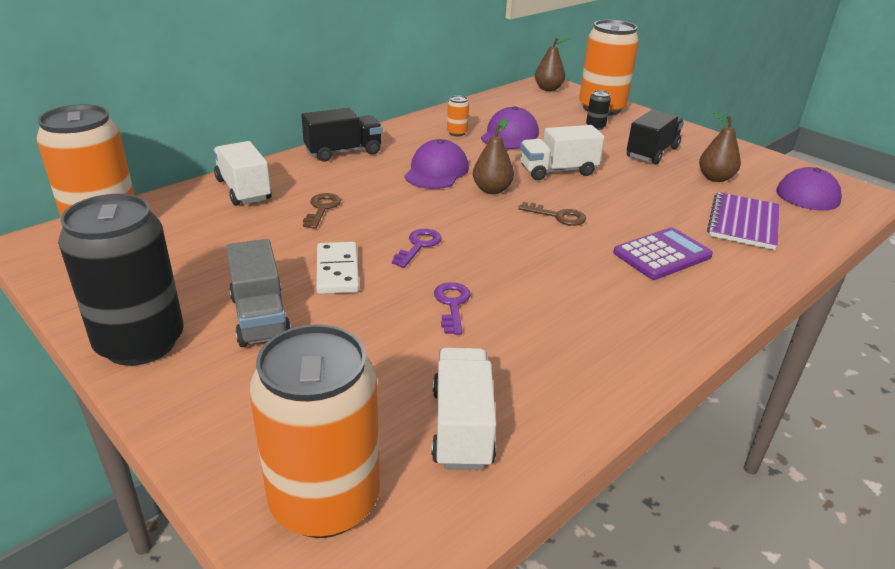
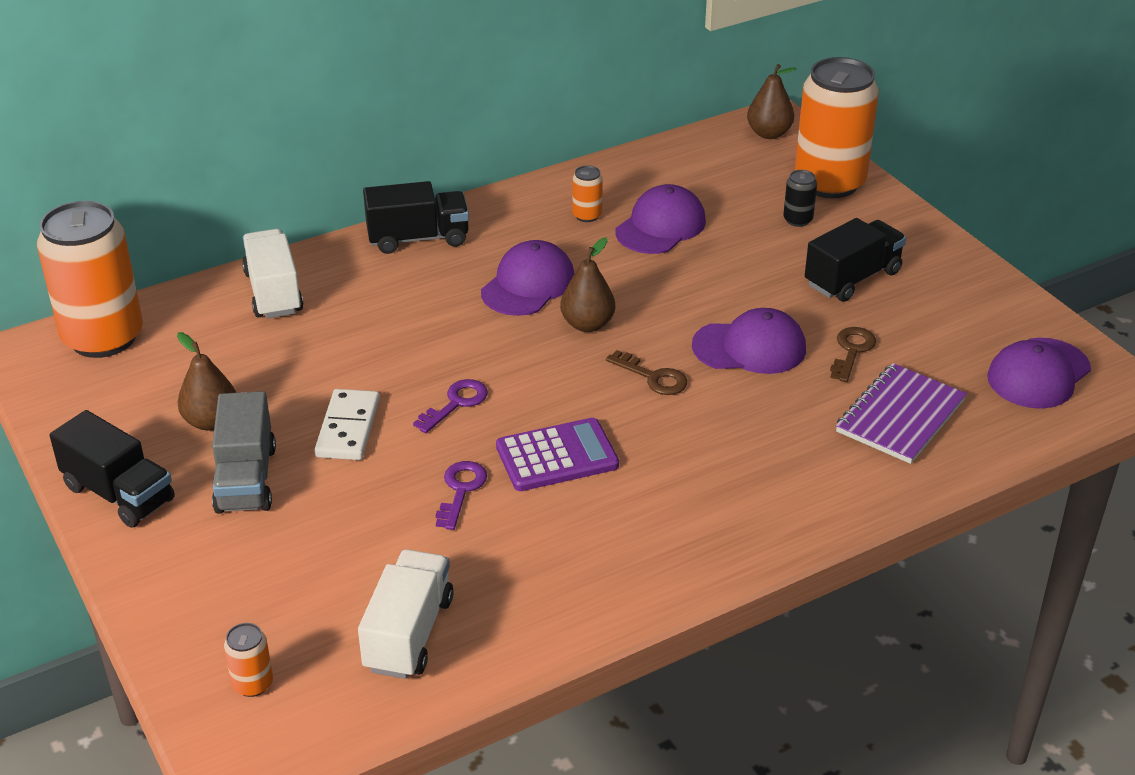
camera: 15 degrees right, 5 degrees up
(140, 343) = (119, 494): black can -> black truck
(322, 208) = (359, 333): brown key -> brown key (852, 351)
(325, 501) = (252, 684): orange can -> orange can, size x0.40
(557, 171) = (694, 300): white truck -> none
(613, 193) = (749, 347): none -> purple cap
(662, 255) = (755, 453): purple calculator -> purple calculator (557, 456)
(715, 178) = (915, 335): brown pear -> brown pear (211, 421)

